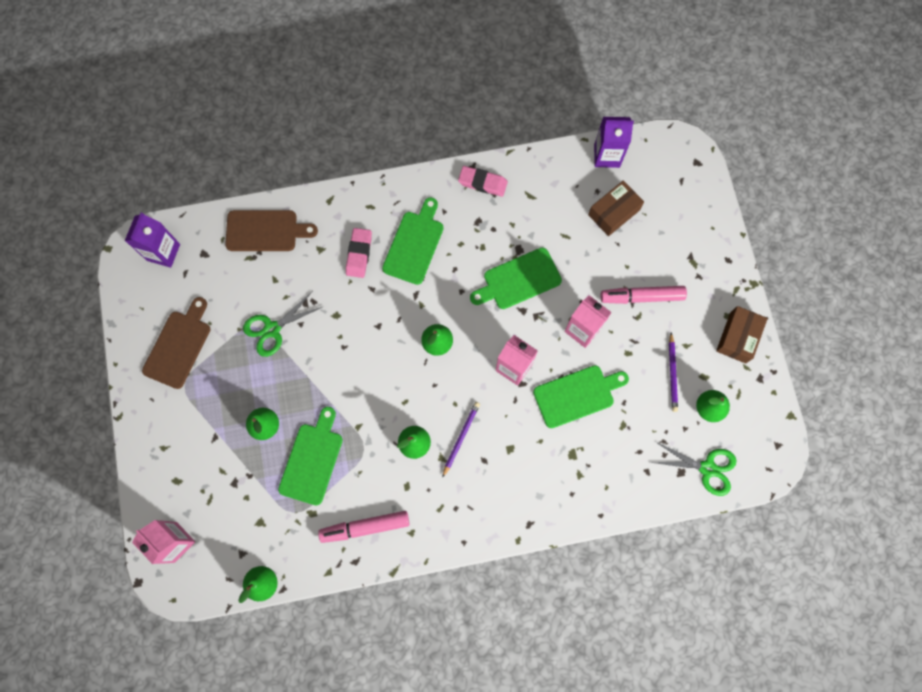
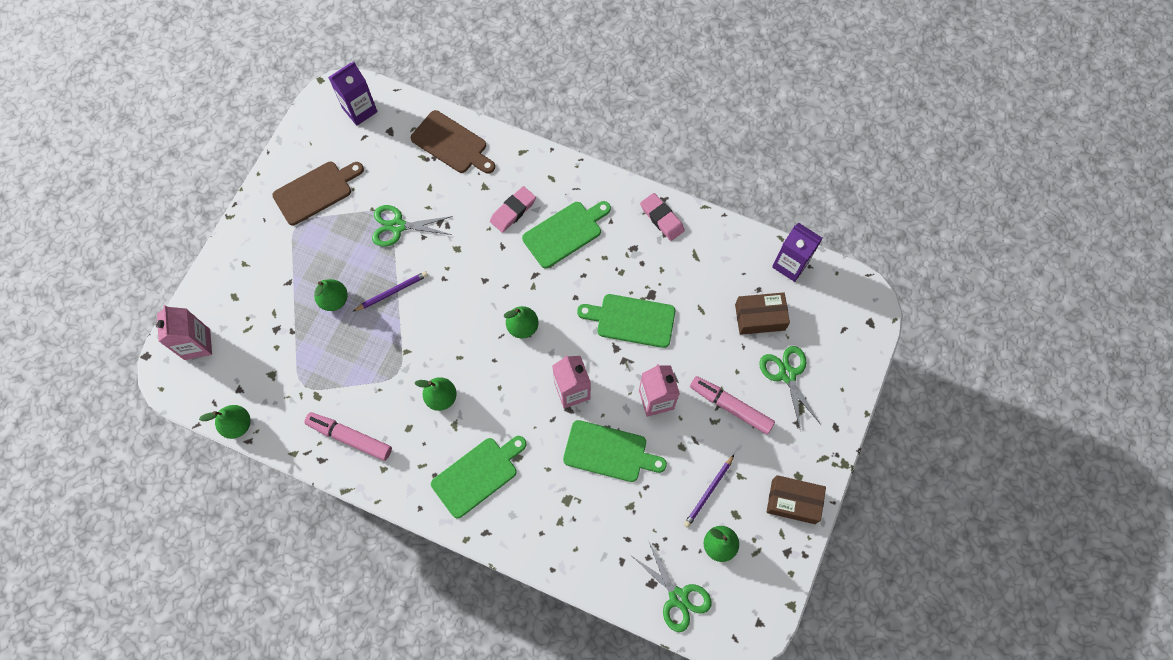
camera: 35 degrees right, 5 degrees down
(312, 460) = (349, 353): green cutting board -> green cutting board (477, 475)
(461, 438) = (483, 419): purple pencil -> purple pencil (392, 292)
(665, 243) = (787, 374): none -> green scissors
(737, 337) = (793, 501): brown box -> brown box turned 45 degrees clockwise

